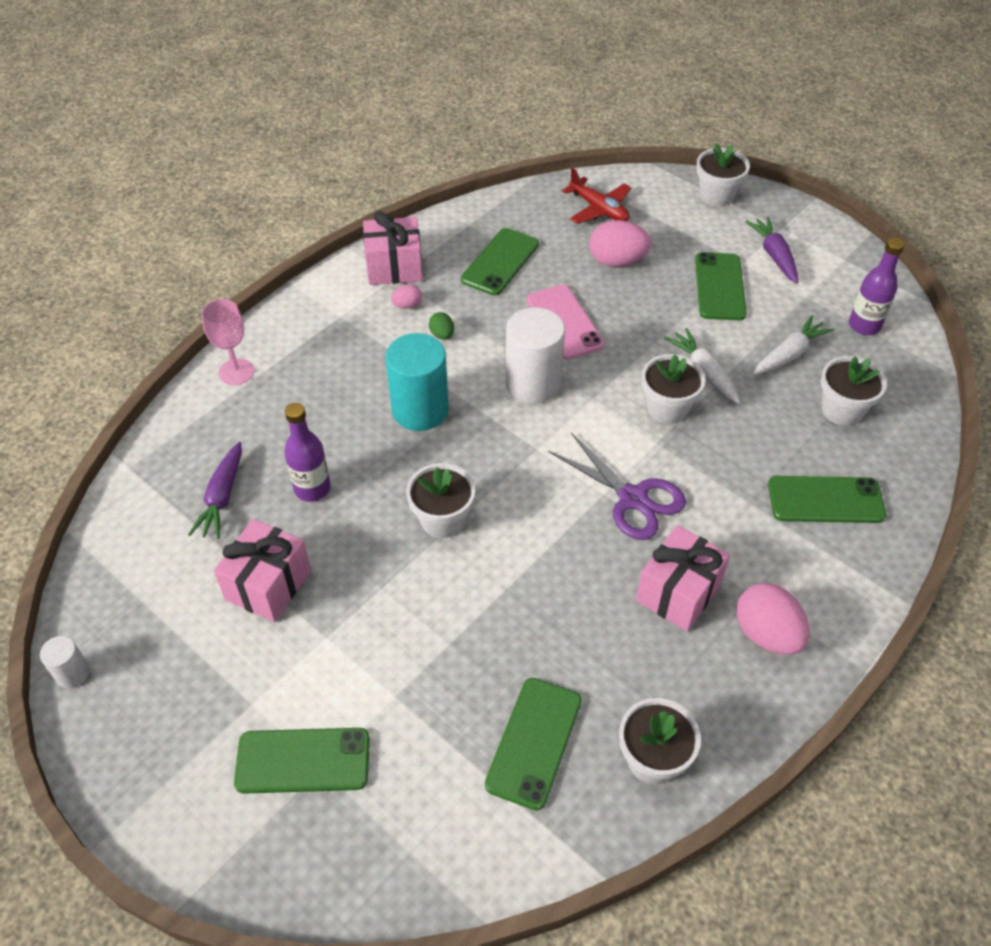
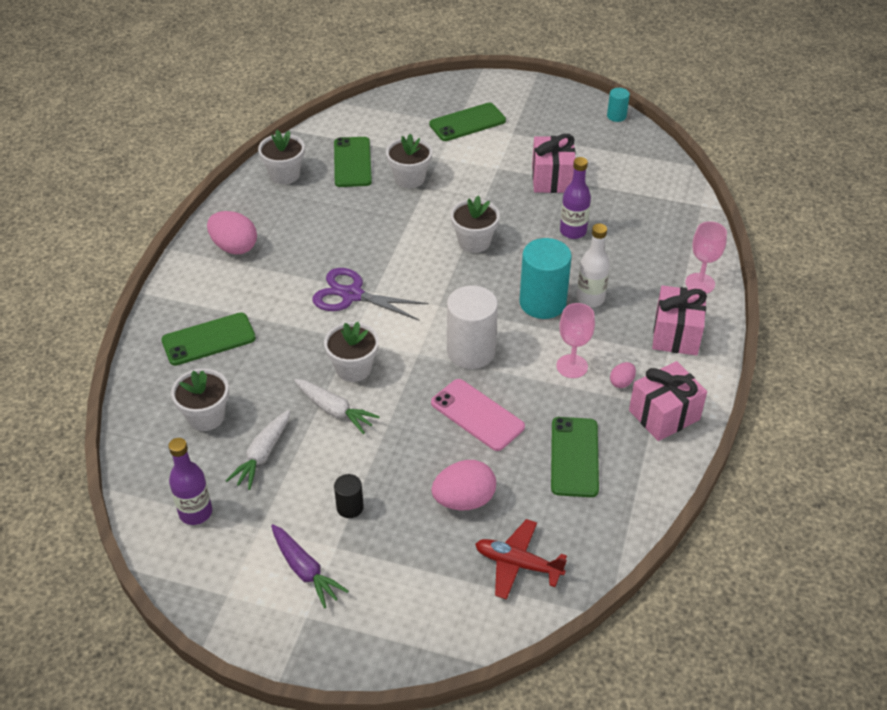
camera: 155 degrees right, 5 degrees down
(72, 673) = (616, 116): white cylinder -> turquoise cylinder
(222, 498) = (624, 208): purple carrot -> none
(365, 396) = (590, 299): none -> white bottle
(442, 335) = (572, 366): green egg -> pink goblet
(678, 592) = (298, 251): pink gift -> pink gift (676, 334)
(716, 195) = (396, 640): white flower pot -> white flower pot (409, 178)
(720, 287) = (350, 507): green phone -> black cylinder

